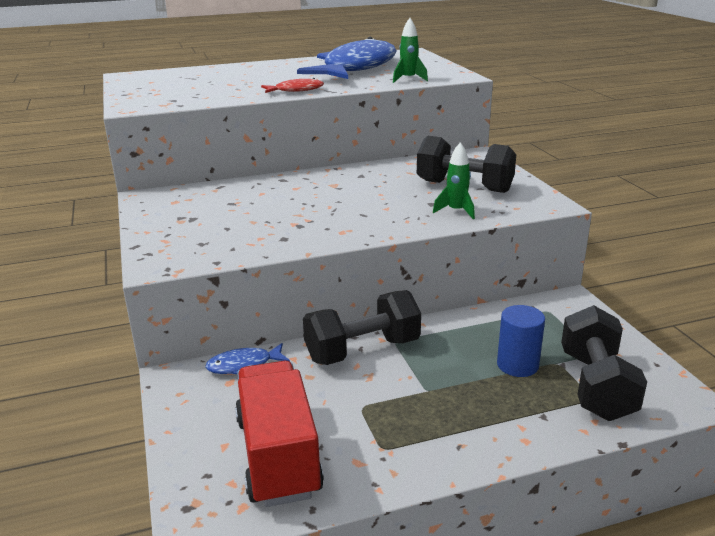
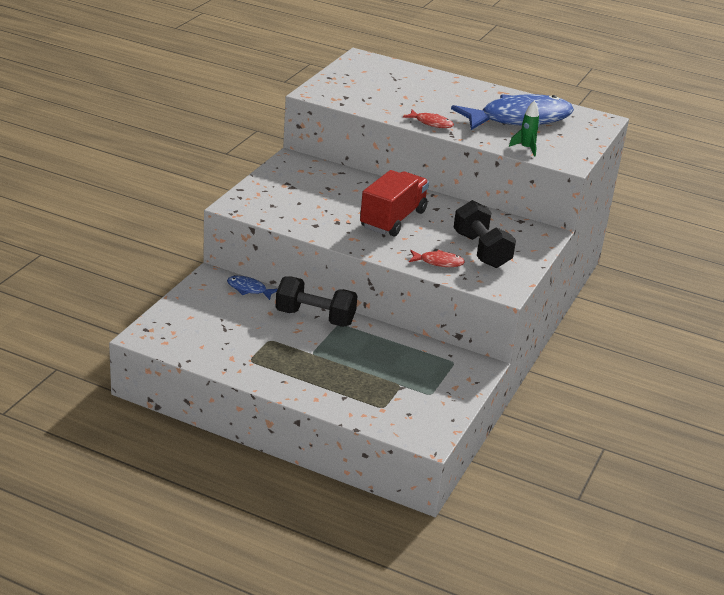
camera: 40 degrees right, 5 degrees up
(278, 455) = (205, 334): red truck -> red truck (393, 219)
(456, 211) = (438, 262): green rocket -> red fish
(517, 365) = (378, 372): blue cylinder -> none
(596, 385) = (397, 405): black dumbbell -> none

